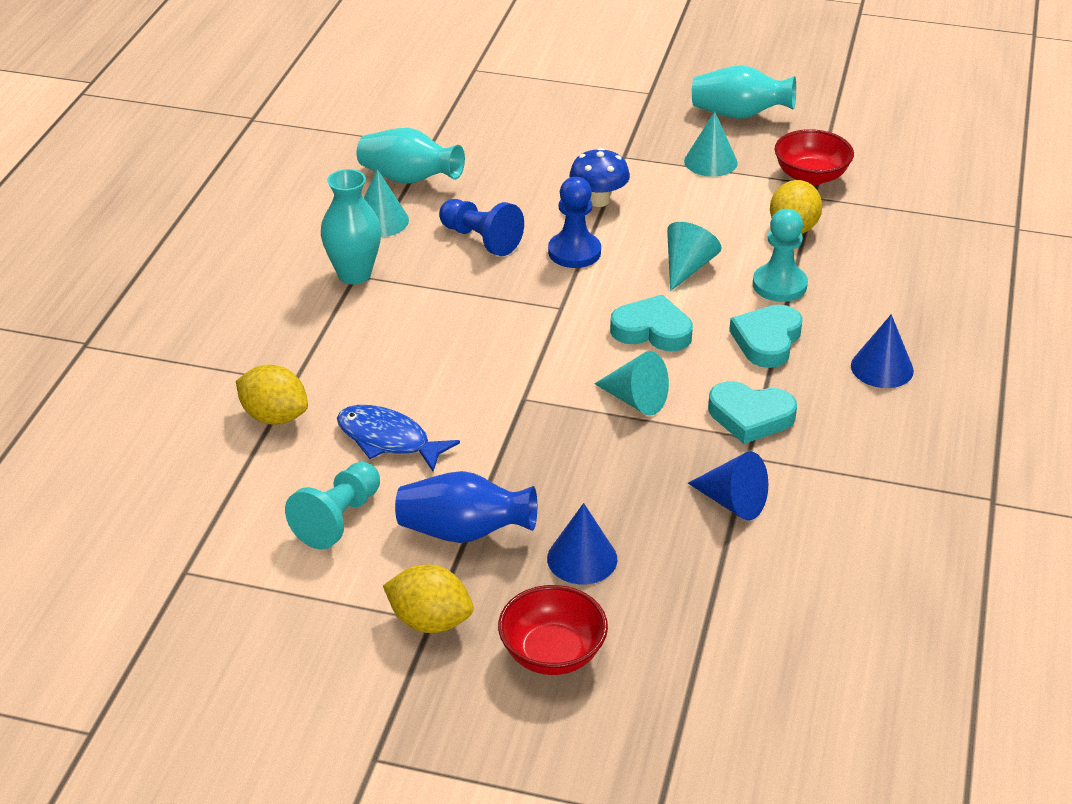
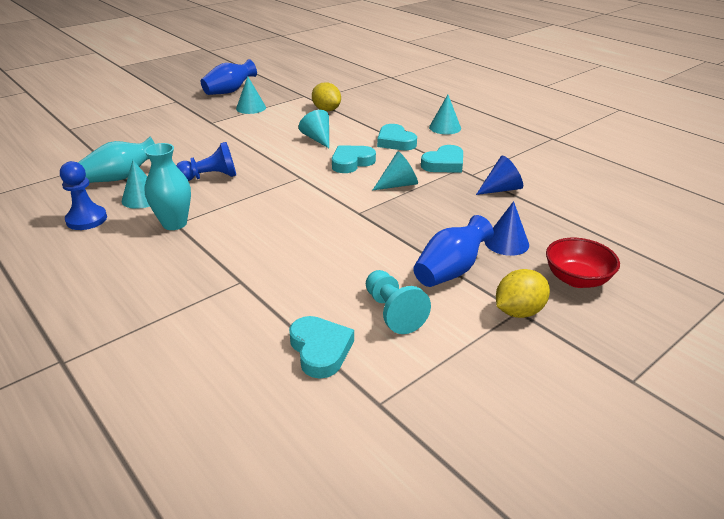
camera: 55 degrees left, 5 degrees down
(230, 495) = (320, 350): none -> turquoise heart
(274, 417) = (264, 301): yellow lemon -> none
(388, 440) = (340, 267): blue fish -> none
(574, 252) = (262, 158): blue pawn -> blue pawn (86, 219)
(598, 200) = (233, 139): blue mushroom -> none
(739, 115) = (229, 91): turquoise vase -> blue vase
(779, 285) = (361, 126): turquoise pawn -> none
(811, 176) = (297, 95): red bowl -> none
(882, 368) = (445, 127): blue cone -> turquoise cone

